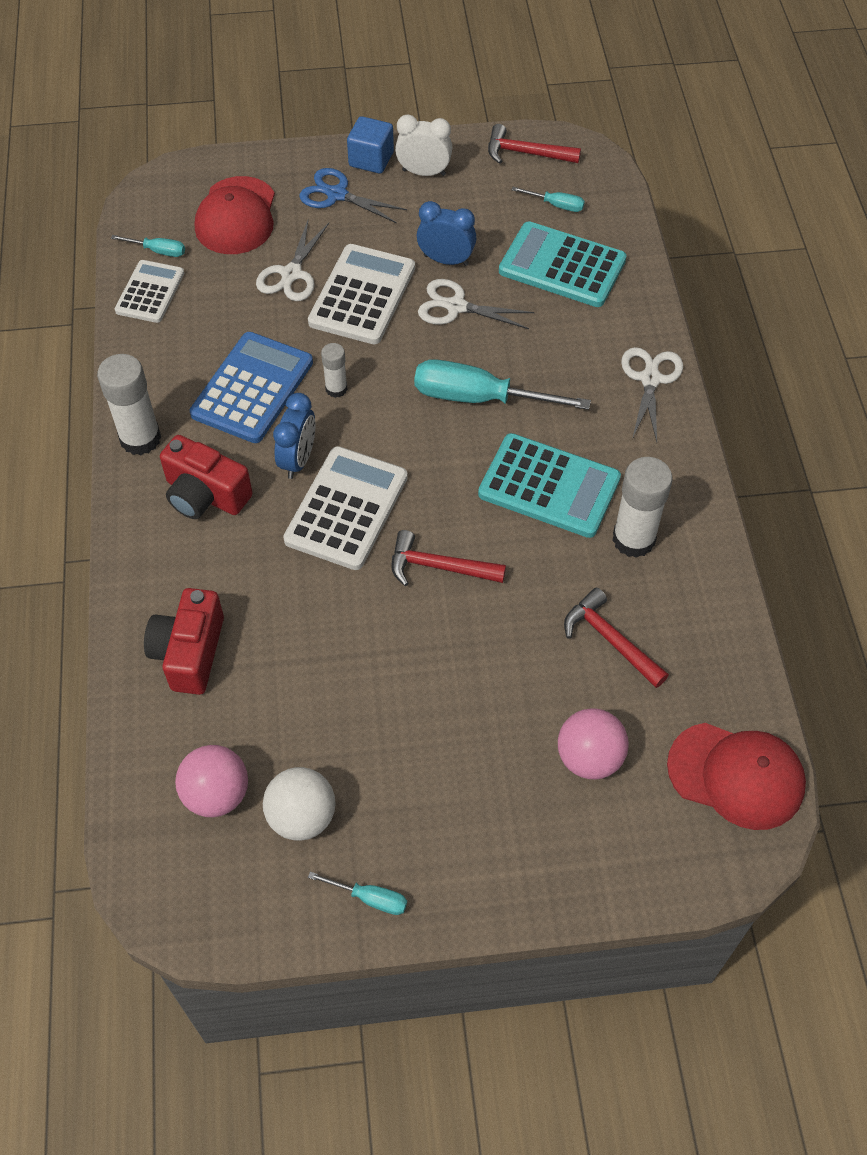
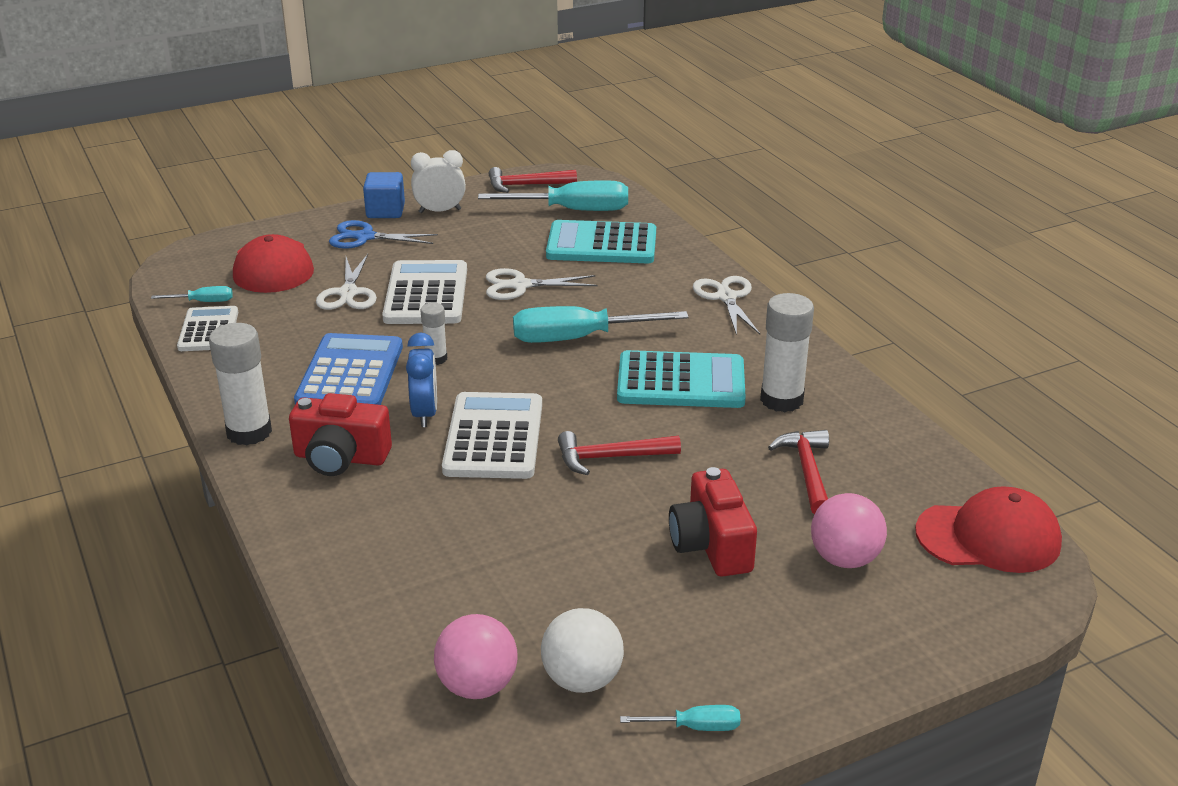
camera: 20 degrees left, 25 degrees down
(189, 652) = (386, 579): red camera -> red camera (711, 545)
(446, 260) = (493, 259): blue clock -> none
(556, 205) = (572, 210): turquoise screwdriver -> turquoise screwdriver, size x2.12
(610, 640) = (807, 471): red hammer -> red hammer turned 60 degrees clockwise

